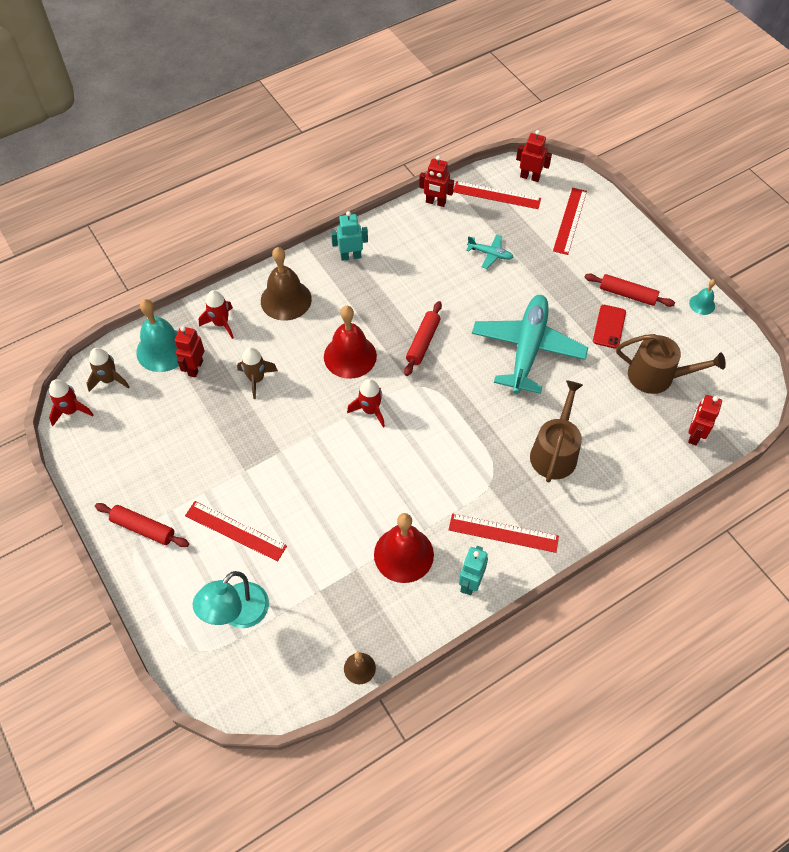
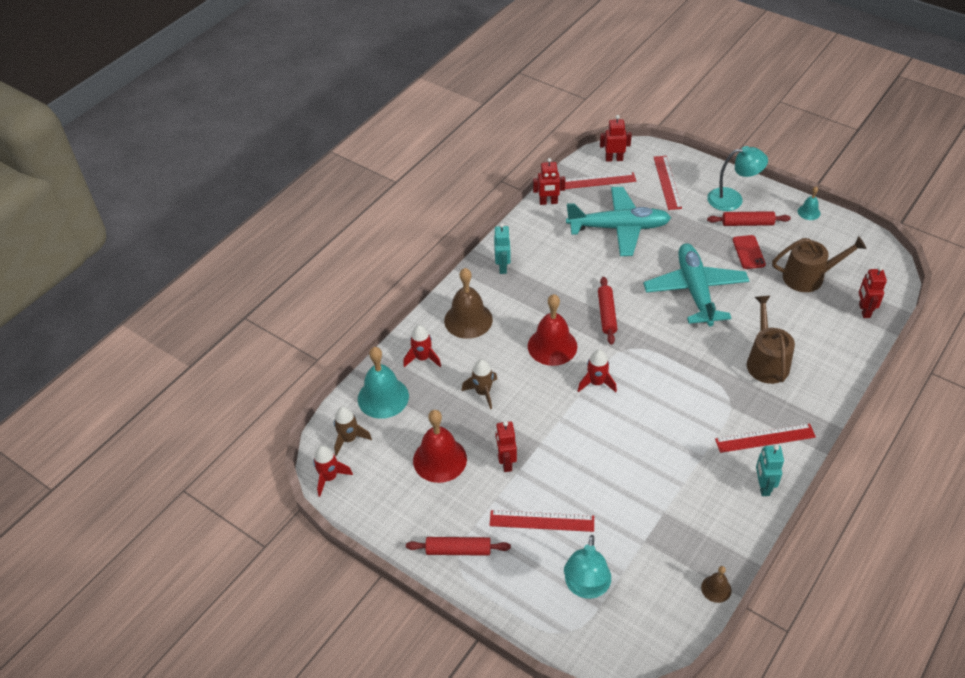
camera: 20 degrees left, 10 degrees down
(195, 368) = (422, 402): red robot -> red robot (506, 462)
(351, 256) = (503, 267): turquoise robot -> turquoise robot turned 120 degrees clockwise
(403, 554) = (695, 485): red bell -> red bell (440, 459)
(490, 254) = (619, 228): turquoise plane -> turquoise plane, size x2.36
(628, 262) = (732, 199): none -> turquoise lamp

